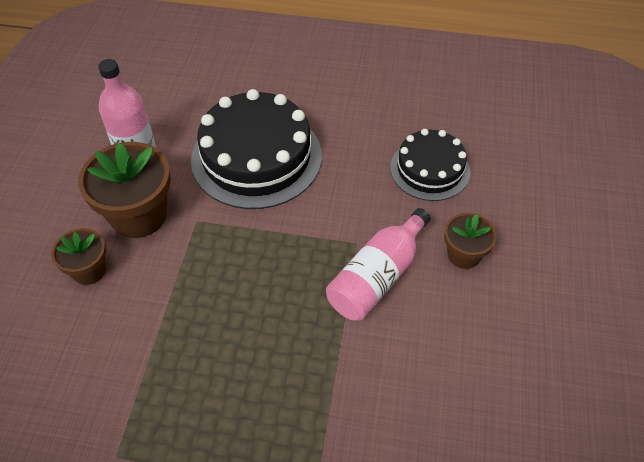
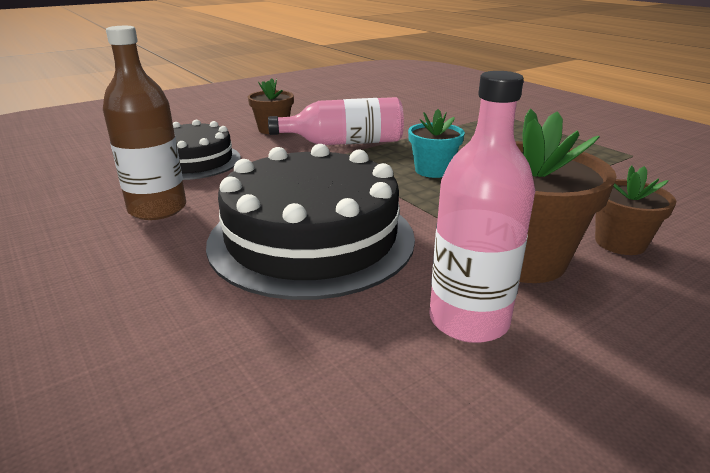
camera: 135 degrees left, 25 degrees down
(264, 281) = (433, 170): none -> turquoise flower pot
(363, 121) = (157, 209): none -> brown bottle

